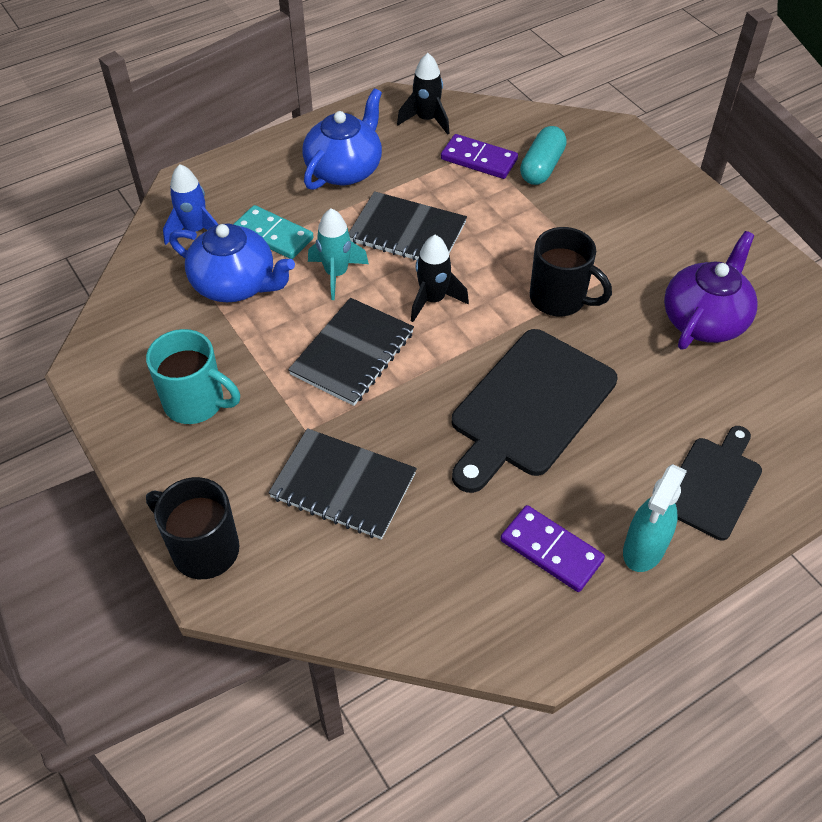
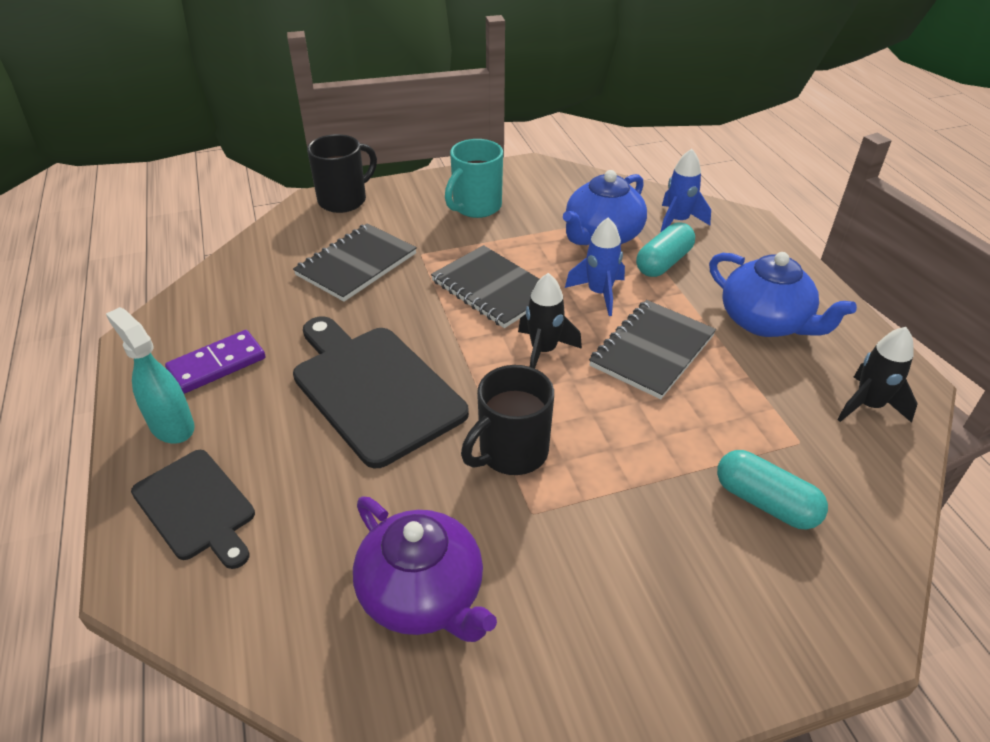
camera: 105 degrees right, 10 degrees down
(273, 235) = (663, 262): turquoise domino -> turquoise capsule
(336, 274) = (599, 293): turquoise rocket -> blue rocket
(479, 159) = (782, 439): purple domino -> none

